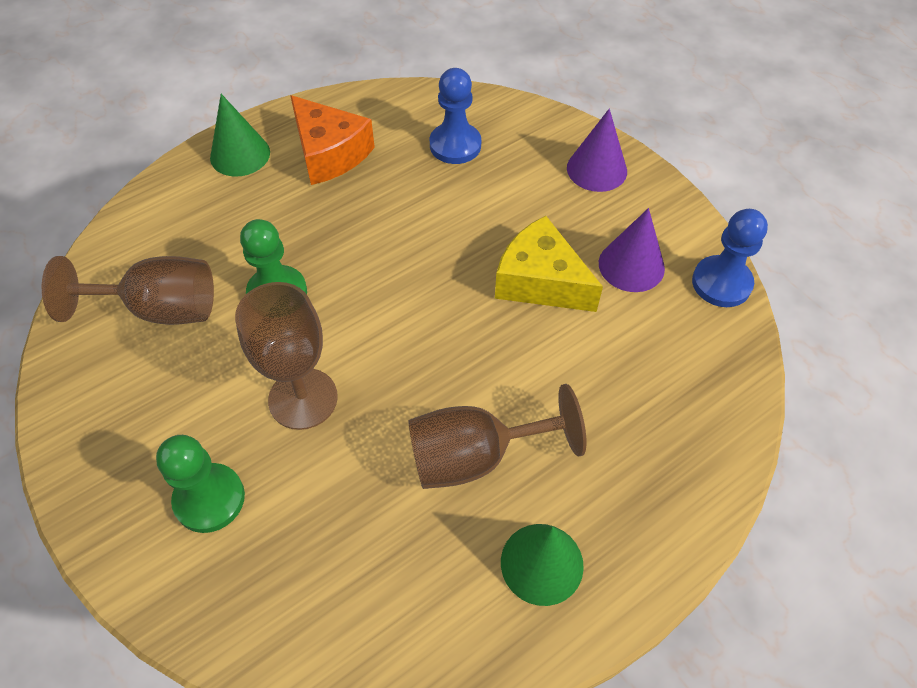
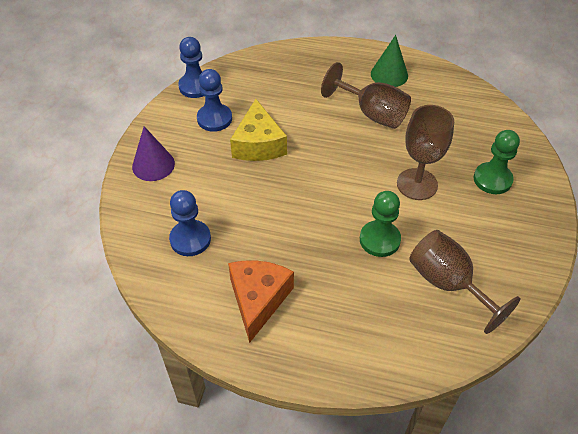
camera: 130 degrees left, 5 degrees down
(240, 154) = (308, 351): green cone -> none
(631, 265) = (214, 119): purple cone -> blue pawn

